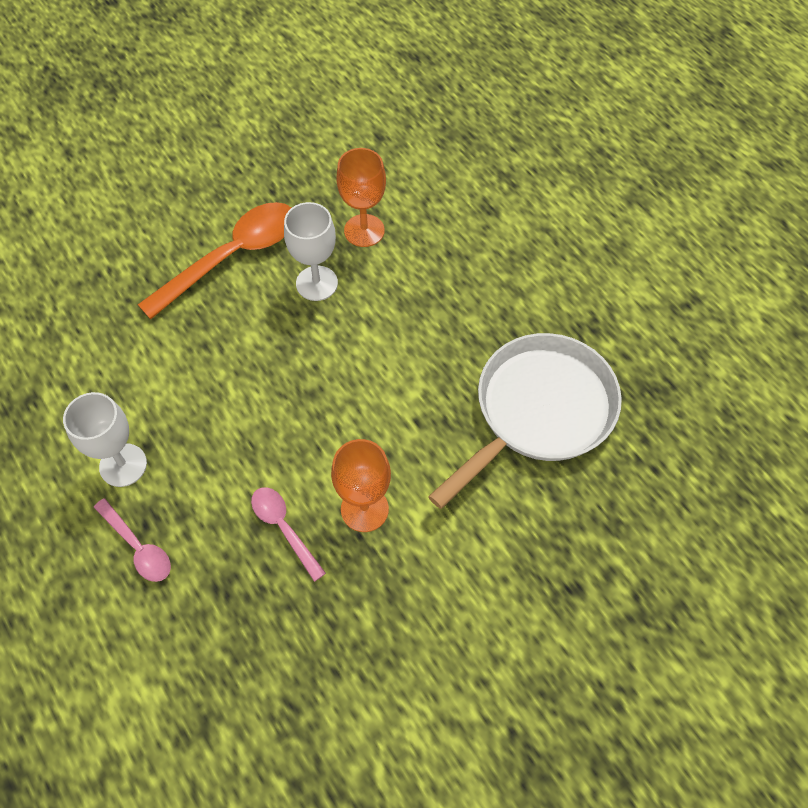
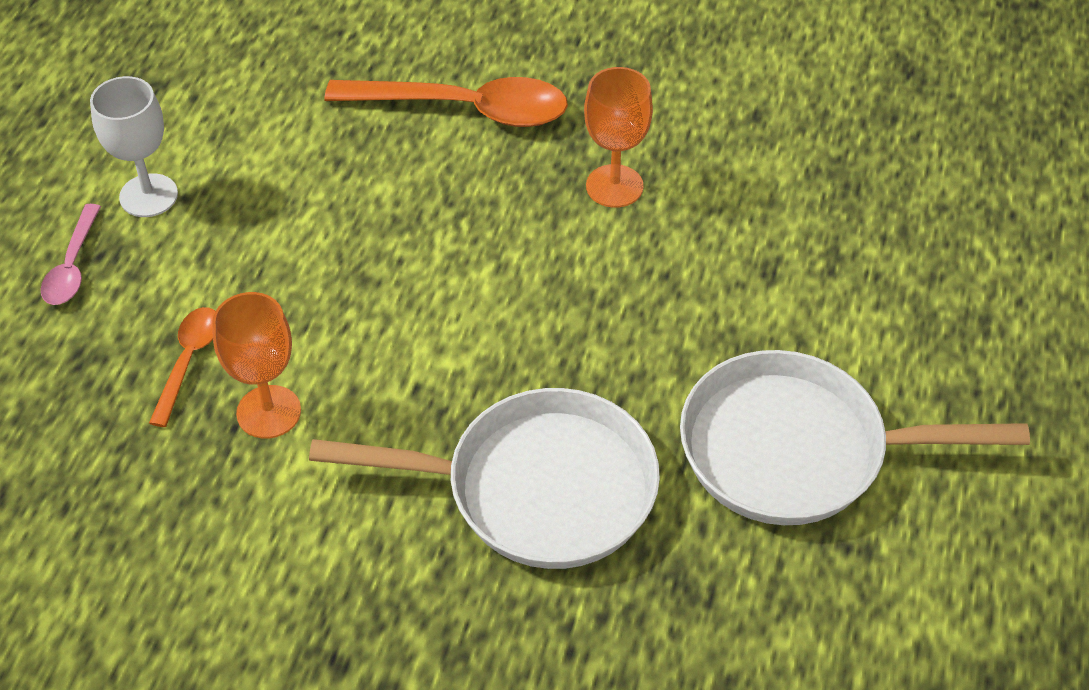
camera: 50 degrees right, 10 degrees down
(284, 528) = (188, 361): pink spoon -> orange spoon
(316, 283) = (504, 194): white goblet -> none
(612, 282) = (796, 450): none -> white pan

